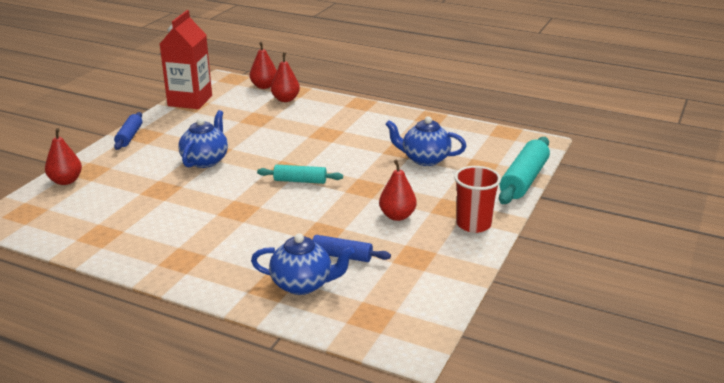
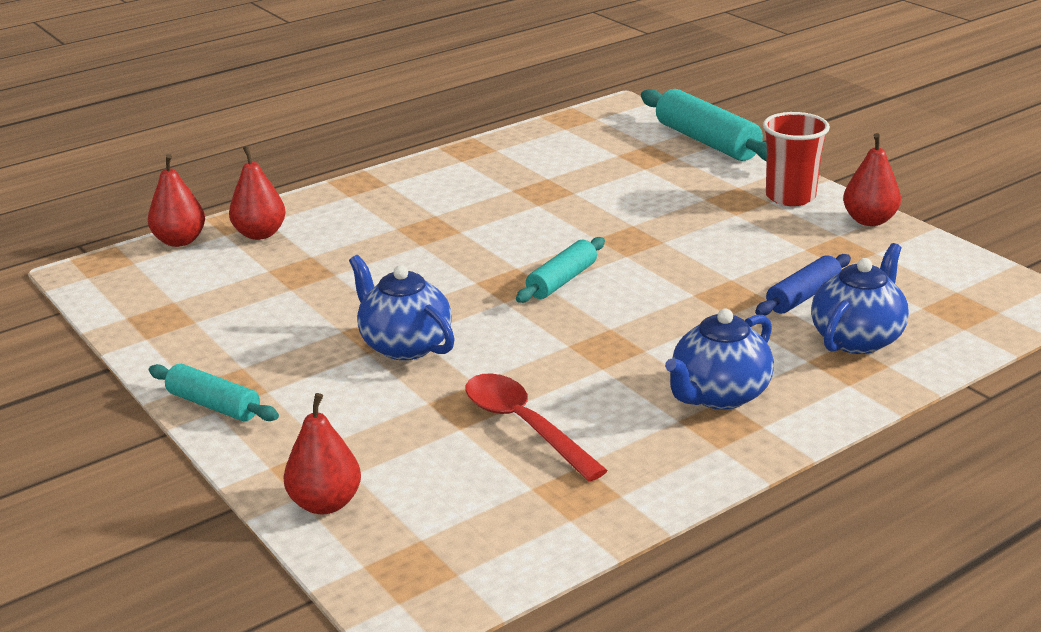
camera: 60 degrees left, 0 degrees up
(129, 136) = (214, 405): blue rolling pin -> turquoise rolling pin
(150, 208) = (524, 426): none -> red spoon
(190, 101) = (140, 318): red carton -> none
(397, 216) = (729, 236): red pear -> red pear (869, 220)
(424, 159) = (589, 183): blue teapot -> blue teapot (719, 395)

